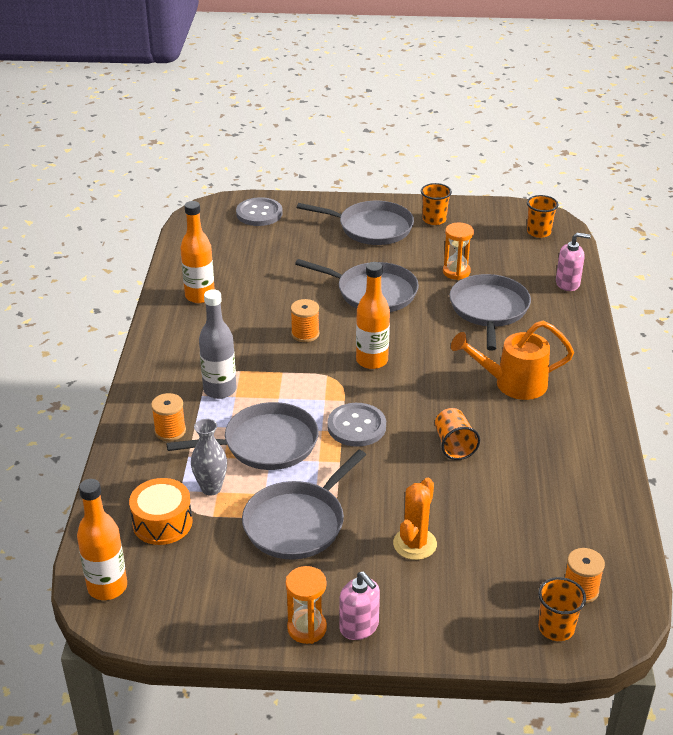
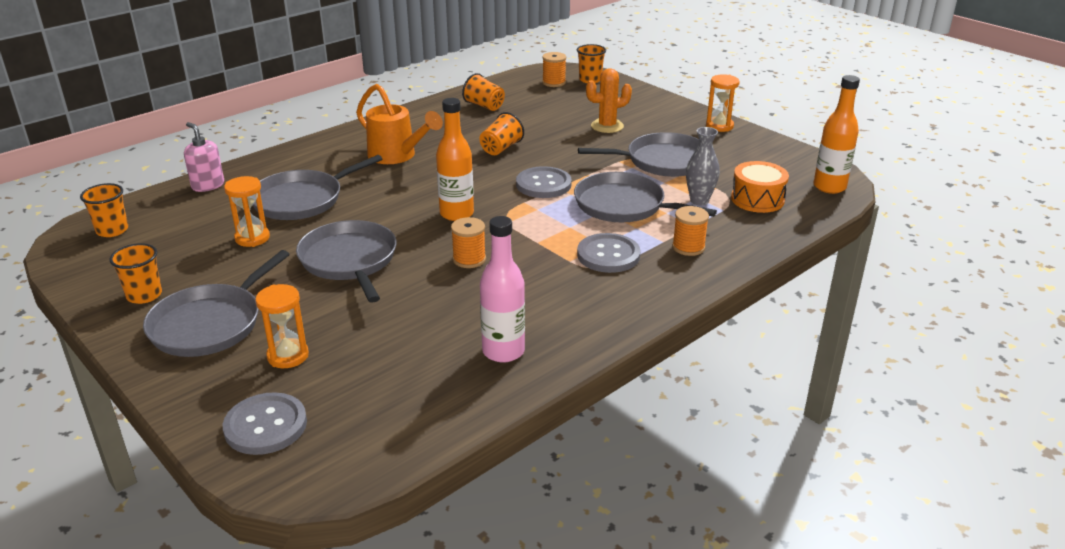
camera: 135 degrees left, 5 degrees down
(200, 296) = (503, 351): orange bottle -> pink bottle
(220, 390) = (608, 255): grey bottle -> grey button
(304, 237) = (288, 356): none -> orange hourglass
(359, 626) = (689, 116): pink soap dispenser -> none
(371, 228) = (210, 324): grey pan -> grey pan turned 120 degrees counterclockwise
(569, 494) = (484, 106): none -> orange cup

